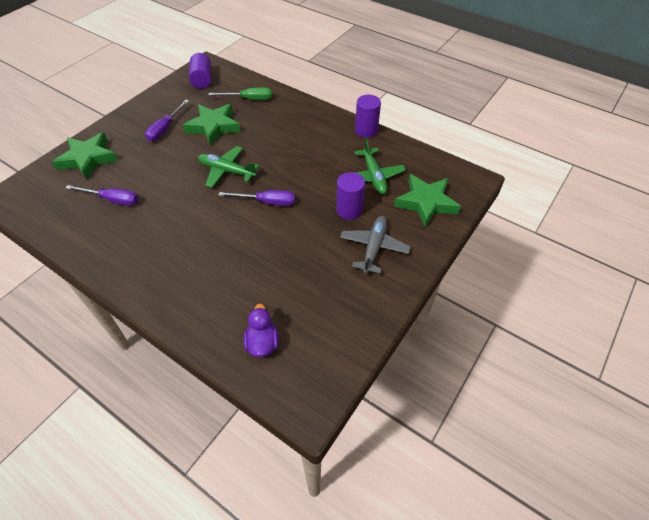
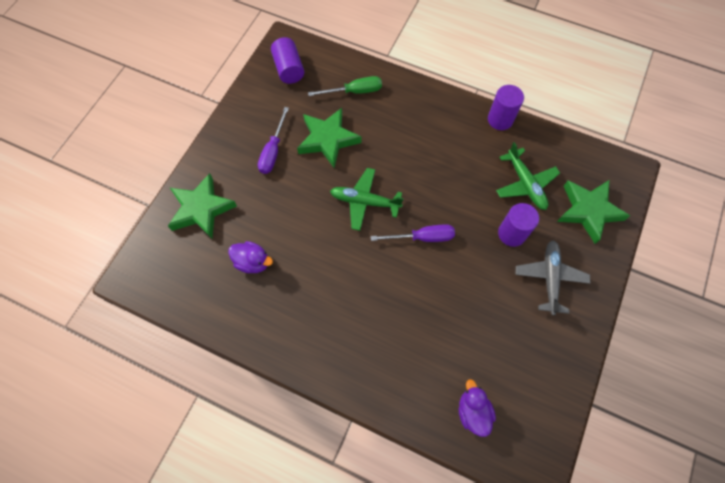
camera: 10 degrees left, 15 degrees up
(112, 200) = (253, 262): purple screwdriver -> purple duck

